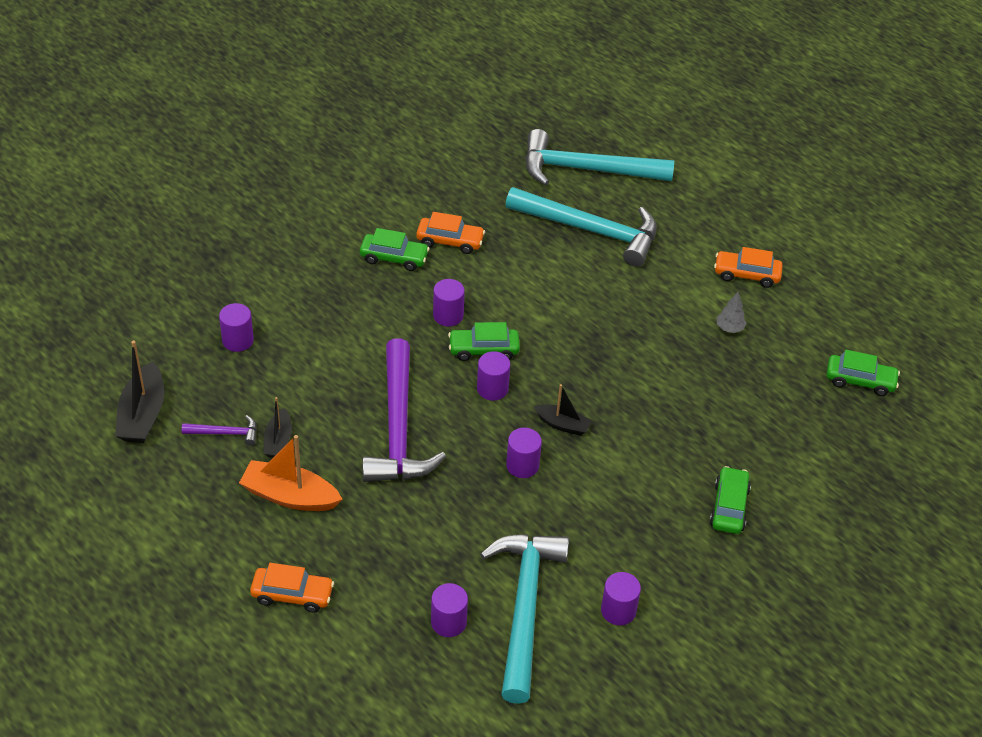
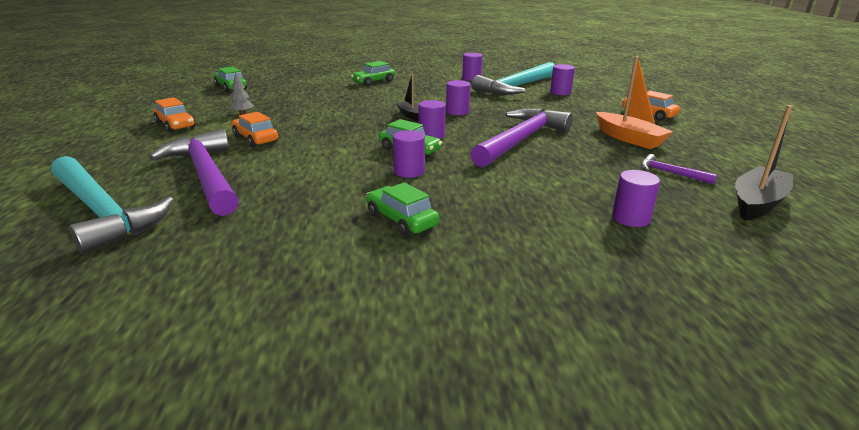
camera: 140 degrees left, 20 degrees down
(278, 440) = (623, 158): black boat -> none
(450, 241) = (329, 211): orange car -> orange car (255, 139)
(590, 230) = (206, 175): turquoise hammer -> purple hammer

